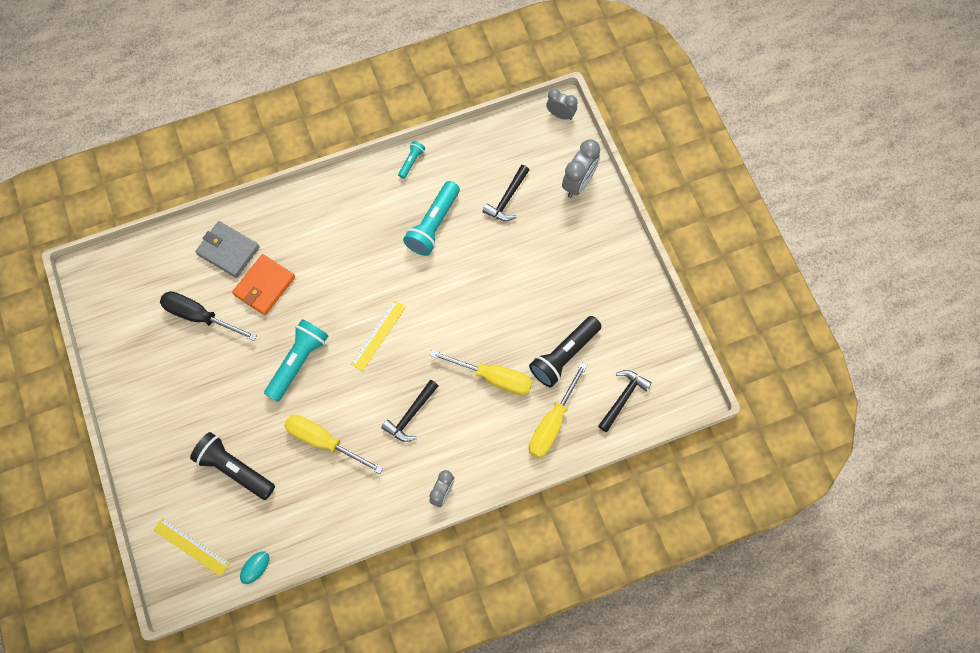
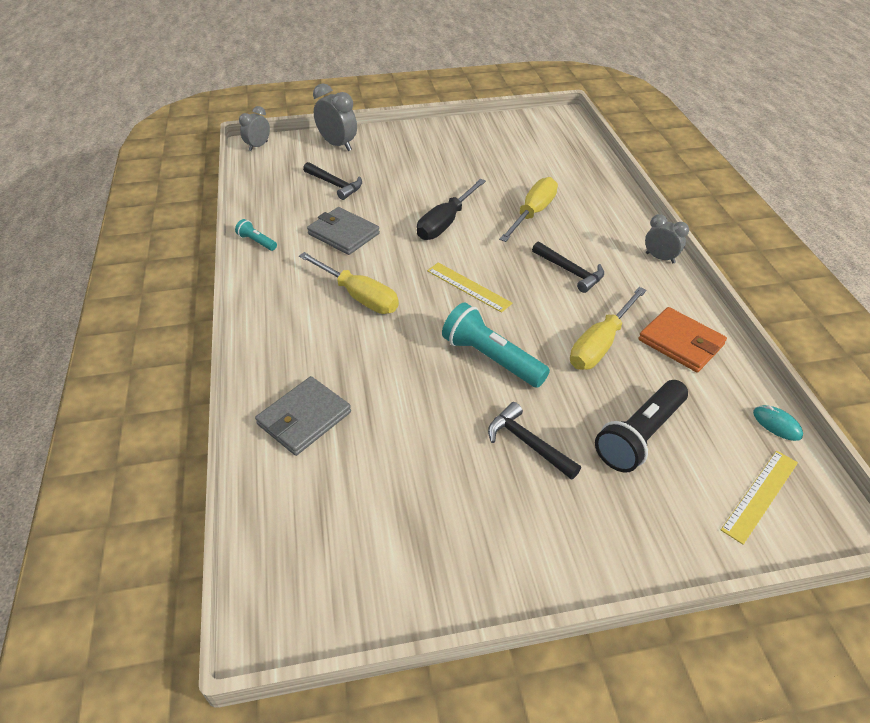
camera: 80 degrees left, 25 degrees down
(199, 316) = (399, 460): black screwdriver -> black screwdriver (445, 223)
(264, 286) = (373, 383): orange wallet -> orange wallet (680, 342)
(433, 224) = (343, 234): turquoise flashlight -> grey wallet
(552, 423) = (584, 185): yellow screwdriver -> yellow screwdriver (359, 296)
(564, 355) = (515, 171): black flashlight -> none
(623, 398) = (562, 147): black hammer -> black hammer (527, 443)

